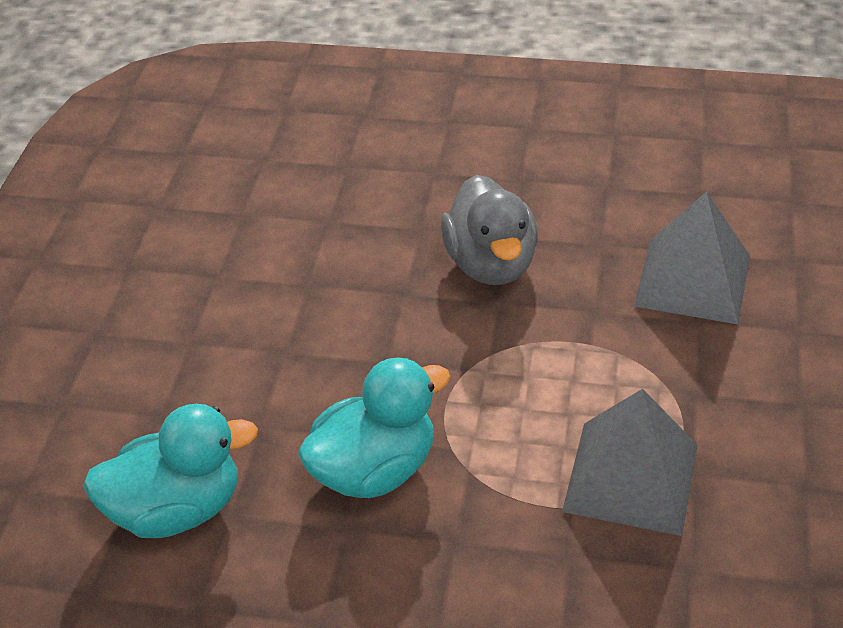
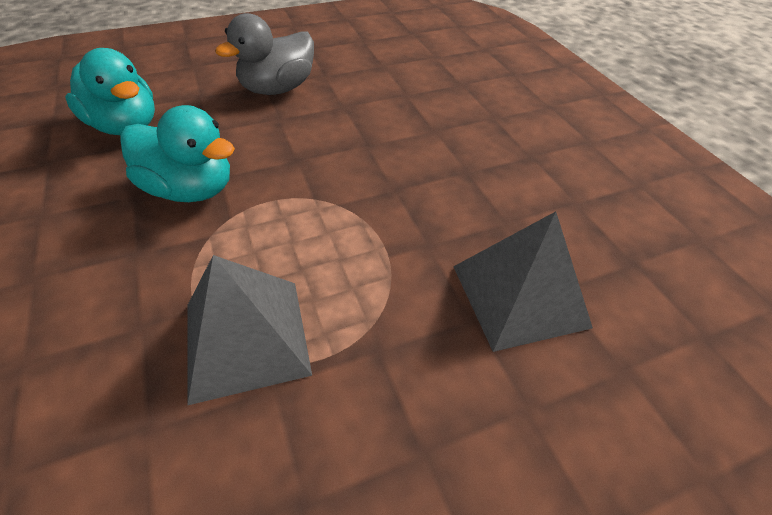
camera: 55 degrees right, 5 degrees up
(490, 264) = (429, 172): grey duck -> grey duck (278, 89)

